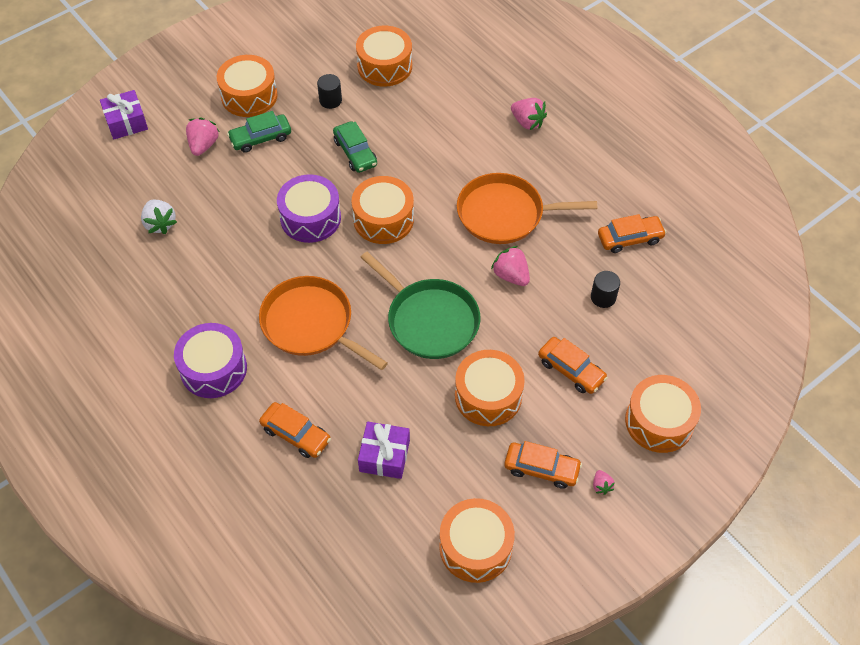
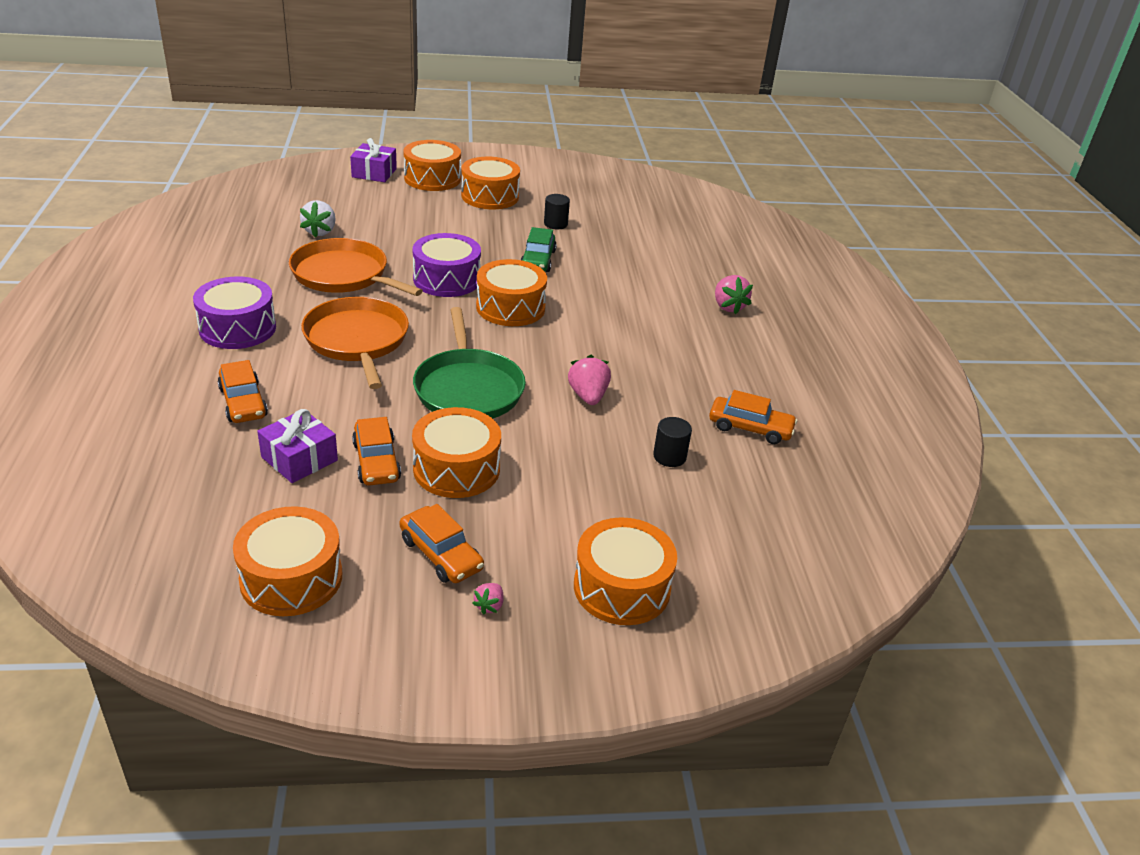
camera: 30 degrees right, 20 degrees down
(203, 145) = (415, 206): pink strawberry -> none
(260, 138) = (467, 221): green car -> none
(384, 66) = (629, 224): orange drum -> orange drum (432, 178)
(505, 214) = (633, 354): orange pan -> orange pan (343, 275)
(571, 370) = (568, 493): orange car -> orange car (376, 461)

